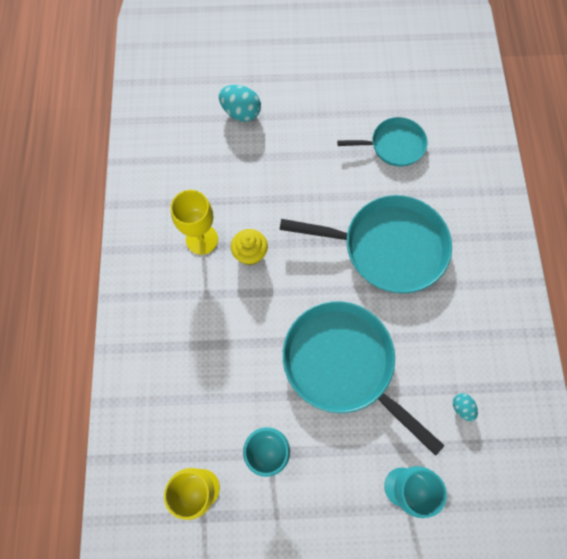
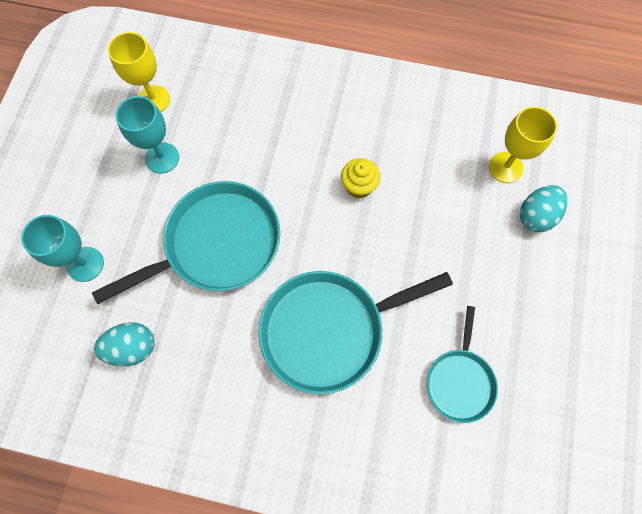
camera: 105 degrees right, 0 degrees up
(202, 239) = (386, 145): yellow goblet -> yellow goblet (505, 167)
(388, 247) = (328, 330): turquoise pan -> turquoise pan turned 45 degrees clockwise
(462, 407) = (132, 347): turquoise egg -> turquoise egg, size x1.82

